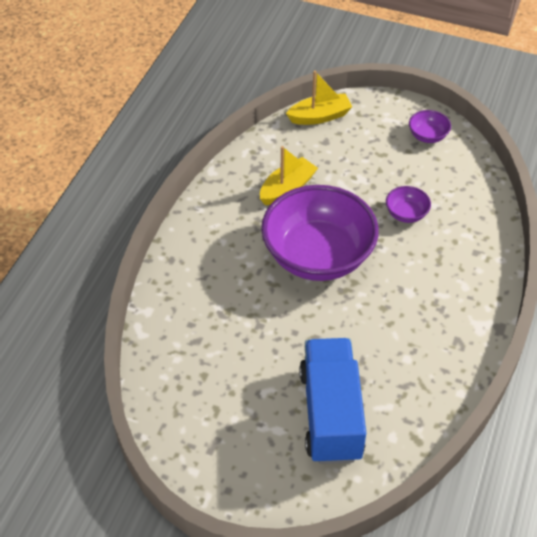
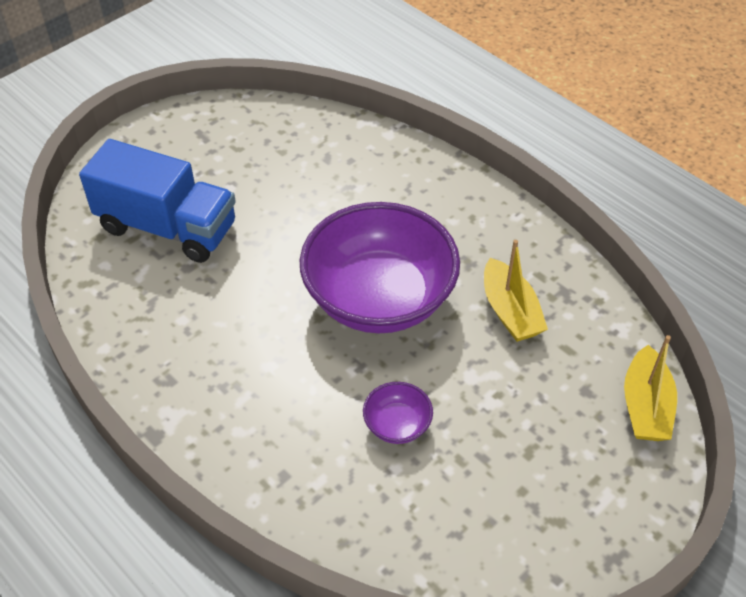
camera: 115 degrees right, 0 degrees up
(427, 136) = (544, 535): purple bowl -> none

